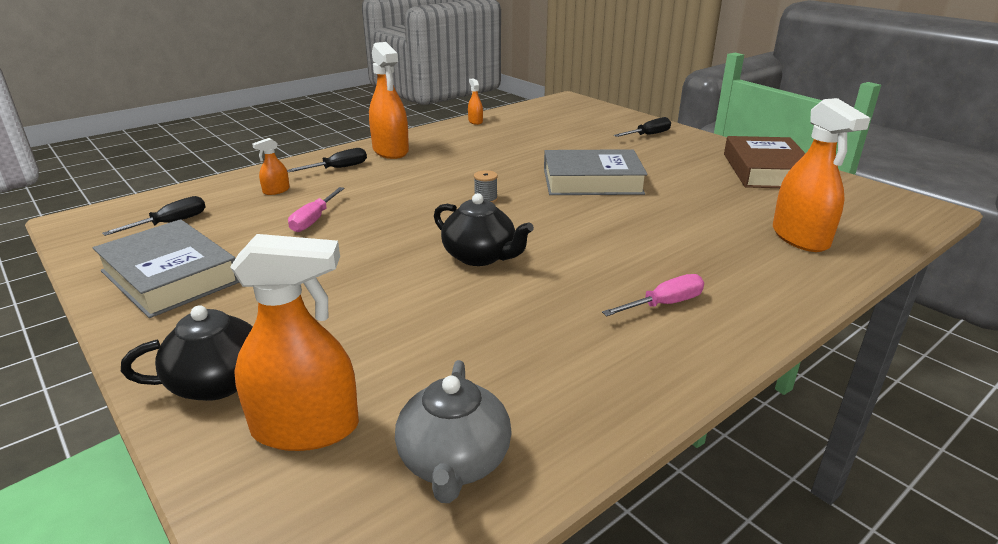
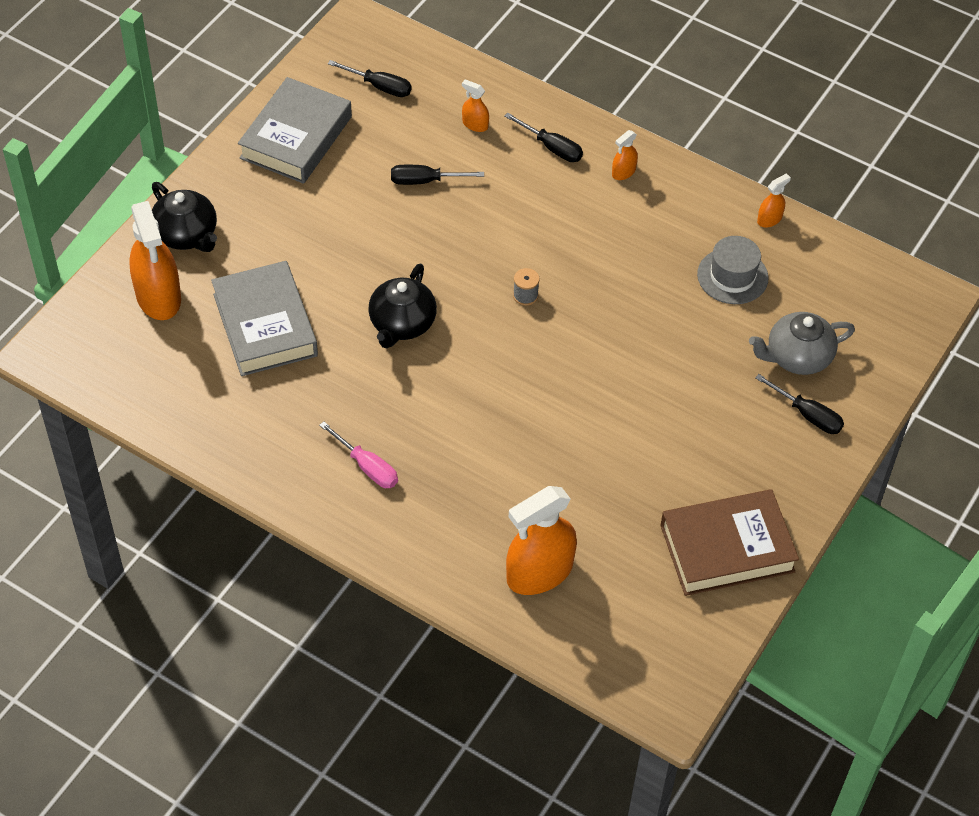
camera: 70 degrees right, 25 degrees up
(314, 220) = (425, 181): pink screwdriver -> black screwdriver
(390, 151) = (623, 172): orange spray bottle -> orange spray bottle, size x0.45
(454, 462) = (151, 378): grey teapot -> grey teapot (797, 357)
(516, 136) = (732, 276): none -> grey hat
(592, 181) = (614, 378): grey book -> grey book (265, 325)

